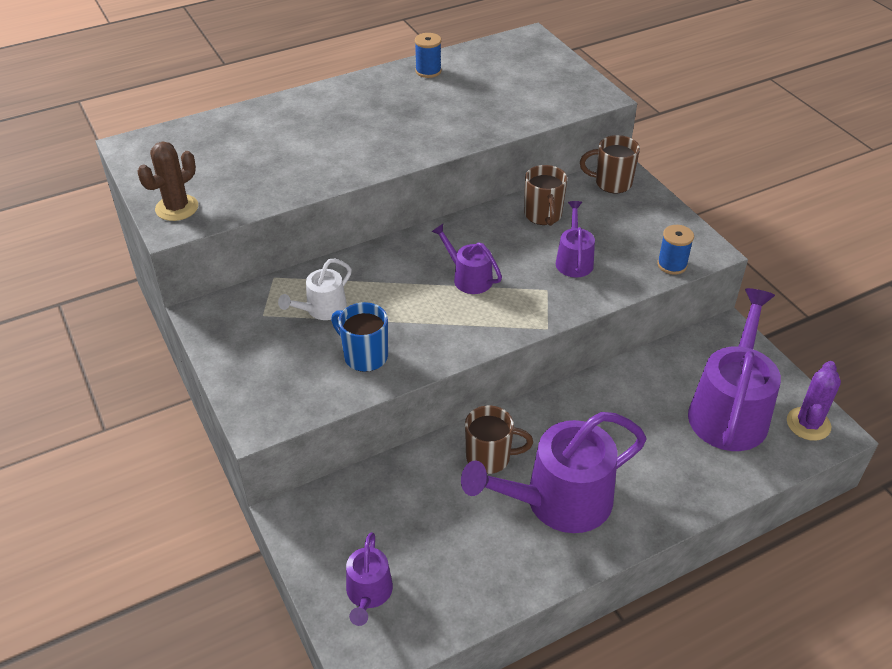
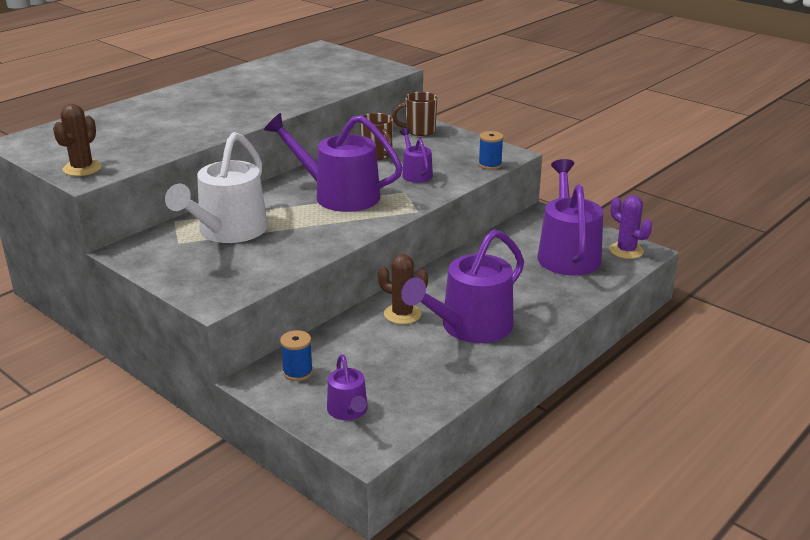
camera: 20 degrees left, 15 degrees down
(322, 309) = (228, 231): white watering can -> white watering can, size x1.98
(364, 356) = (280, 250): blue mug -> none
(428, 71) = (250, 72): blue spool -> blue spool (297, 372)
(469, 278) = (339, 195): purple watering can -> purple watering can, size x1.98
(490, 457) = (402, 314): brown mug -> brown cactus
(808, 424) = (626, 251): purple cactus -> purple cactus turned 45 degrees counterclockwise

